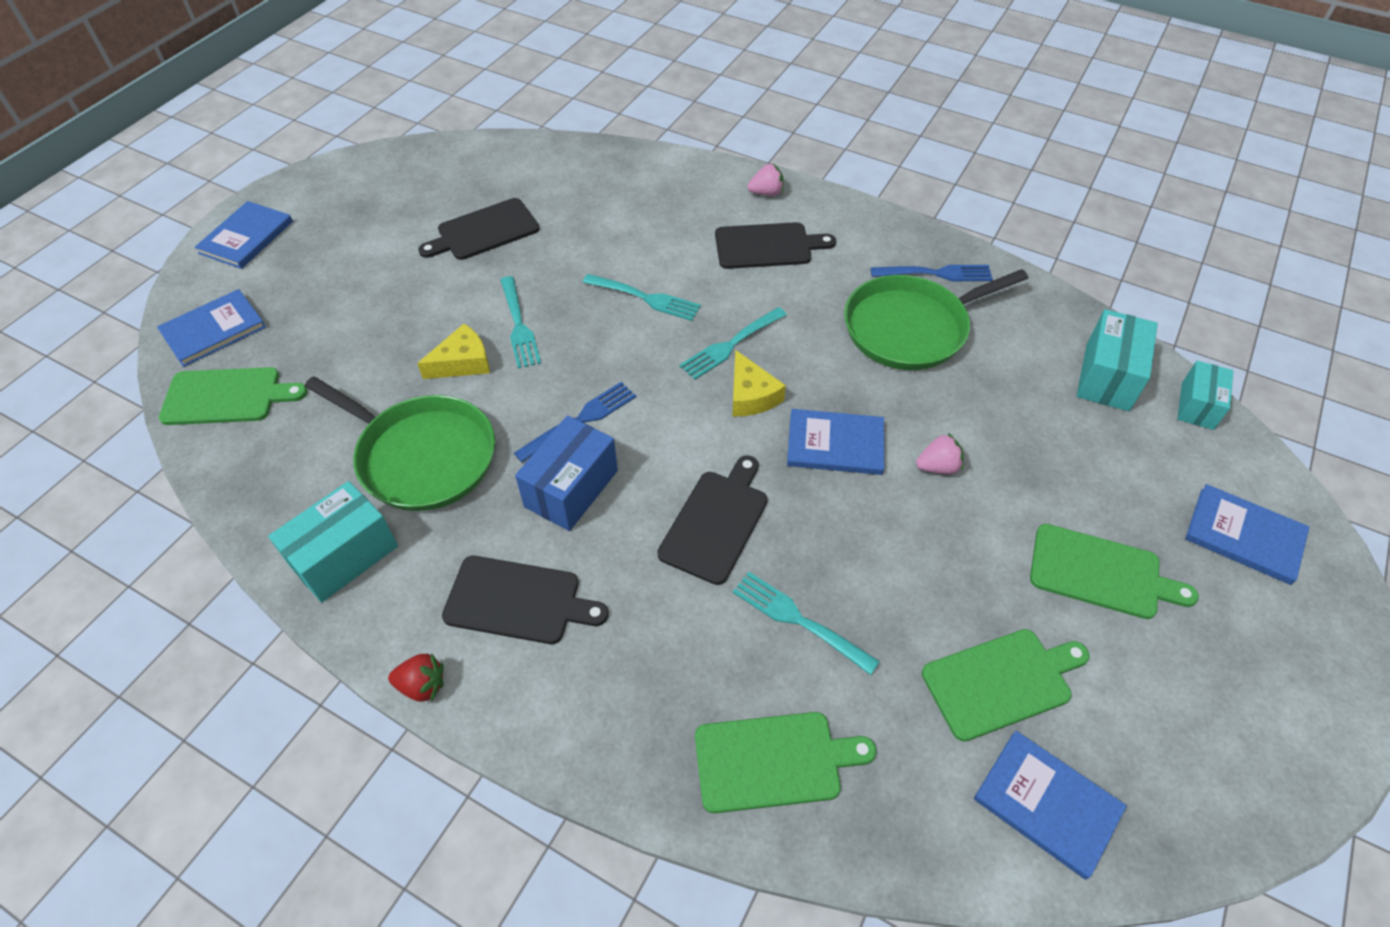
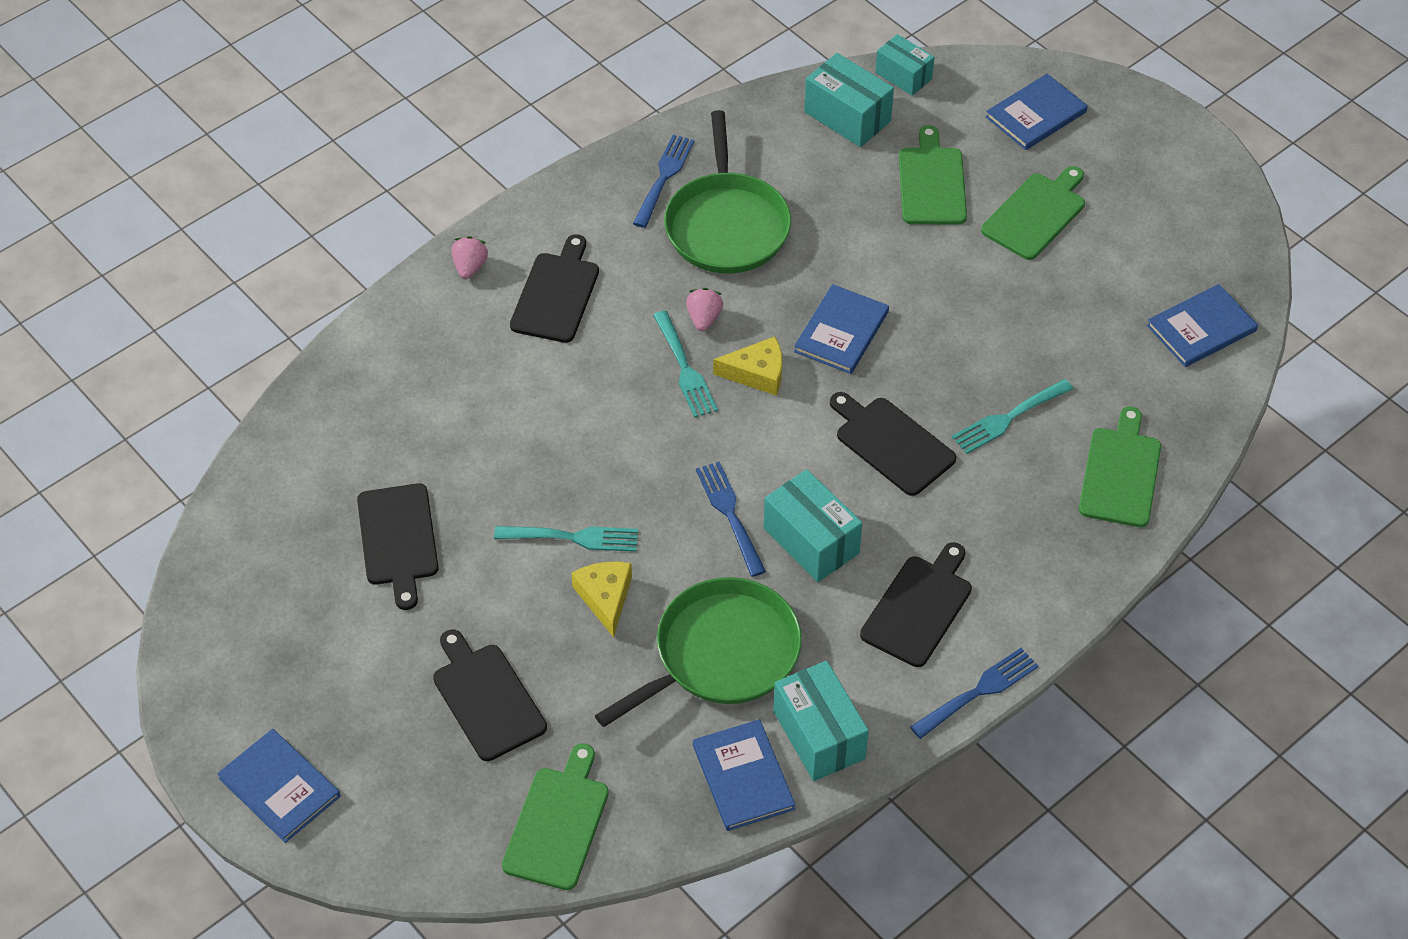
camera: 70 degrees left, 0 degrees up
(213, 330) = (440, 831): blue book -> blue book (743, 777)
(344, 320) = (486, 698): none -> black cutting board
(422, 685) = (978, 692): red strawberry -> blue fork
(571, 488) = (811, 541): blue box -> turquoise box
(644, 298) = (584, 419): turquoise fork -> none
(938, 467) = (895, 271): pink strawberry -> pink strawberry (704, 318)
(1001, 682) = (1104, 314): green cutting board -> green cutting board (932, 182)

